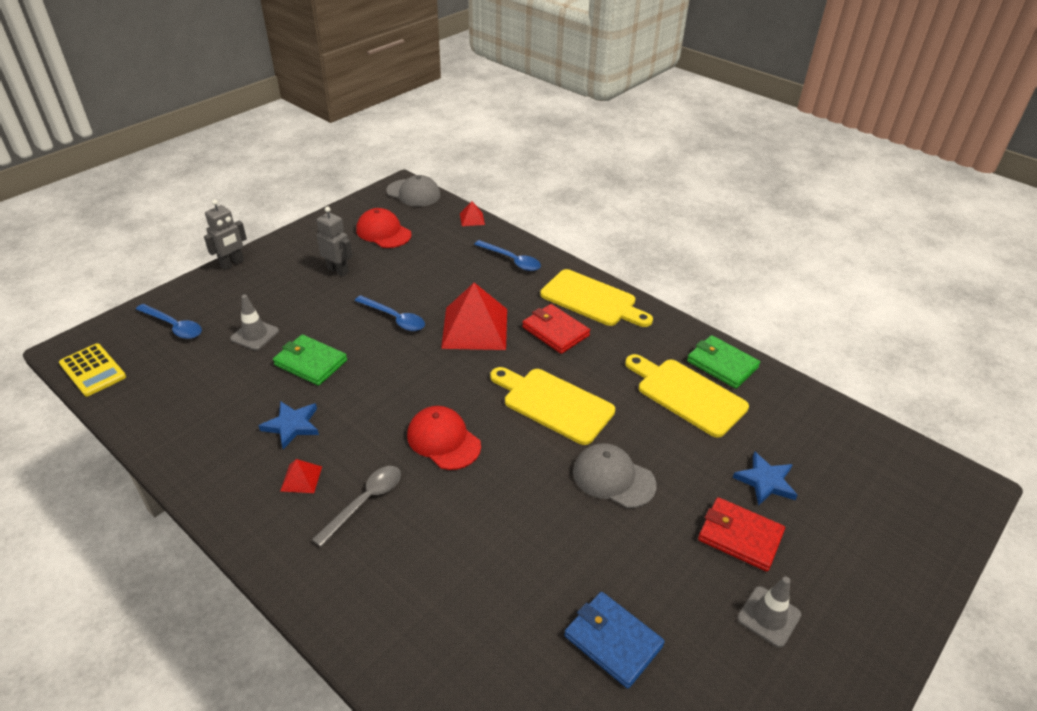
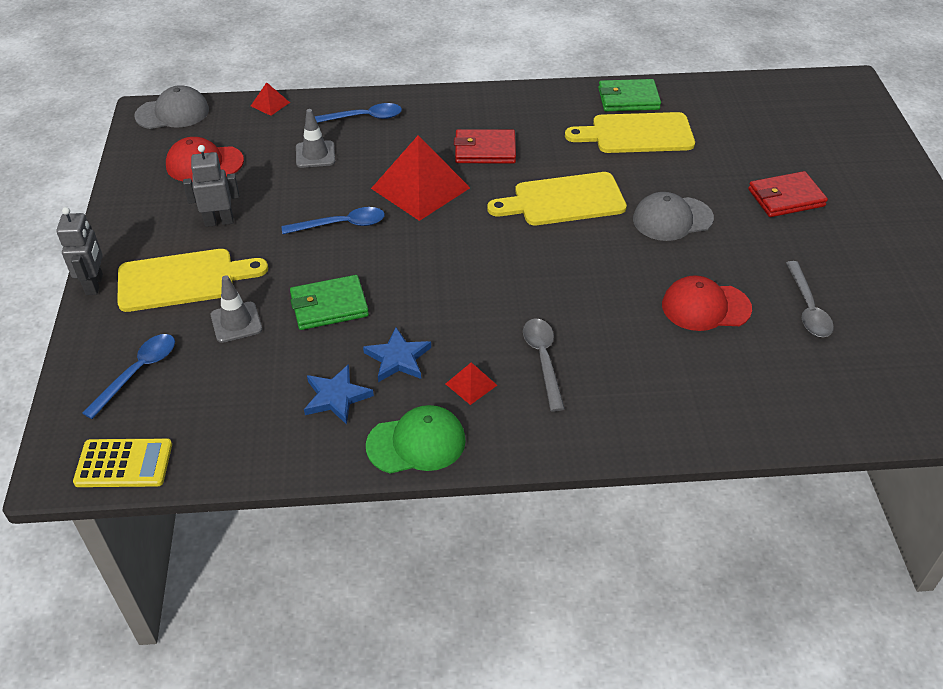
camera: 45 degrees left, 5 degrees up
(174, 326) = (138, 372): blue spoon -> blue spoon turned 45 degrees counterclockwise
(217, 487) = (416, 443): none -> green cap
(443, 440) = (529, 280): red cap -> red cap (705, 307)
(592, 300) = (475, 110): yellow cutting board -> yellow cutting board (183, 280)
(613, 641) = (807, 308): blue wallet -> grey spoon
(765, 481) = (754, 155): blue star -> blue star (336, 397)
(769, 616) = (857, 229): grey traffic cone -> grey traffic cone (315, 154)

